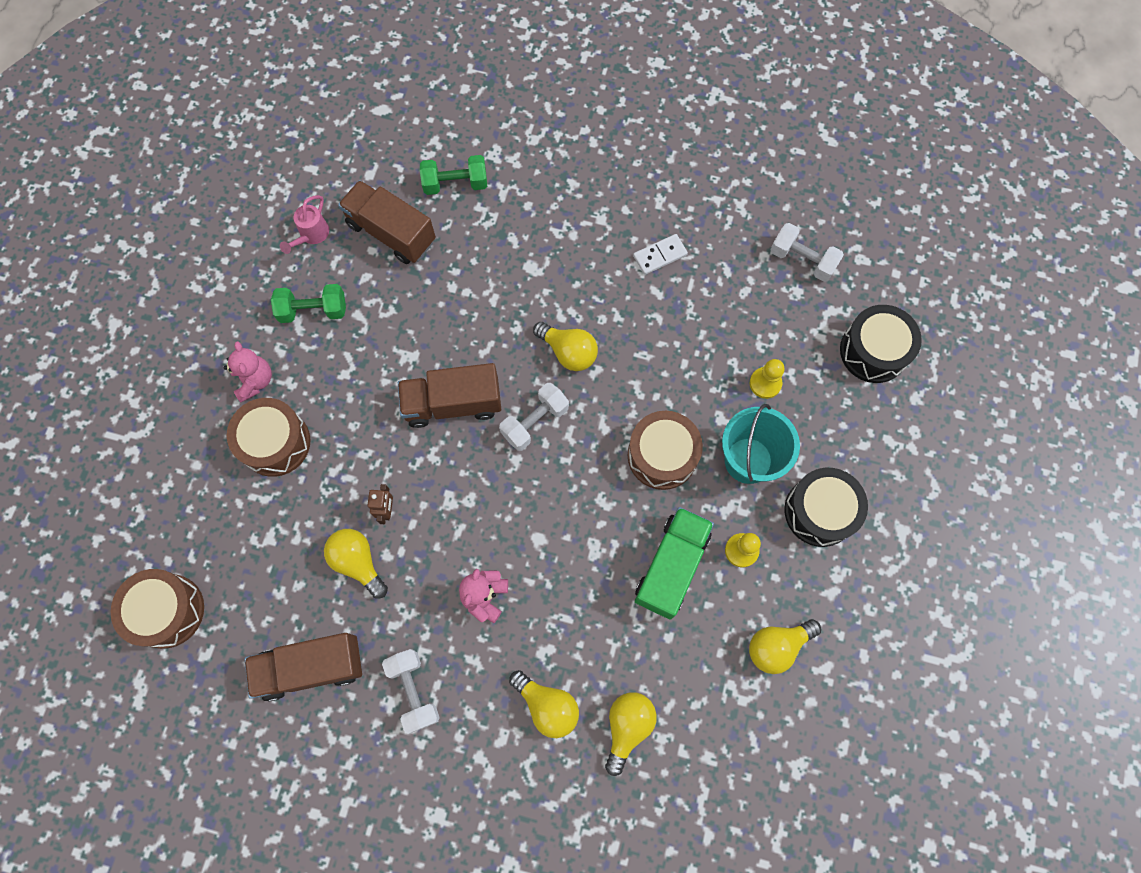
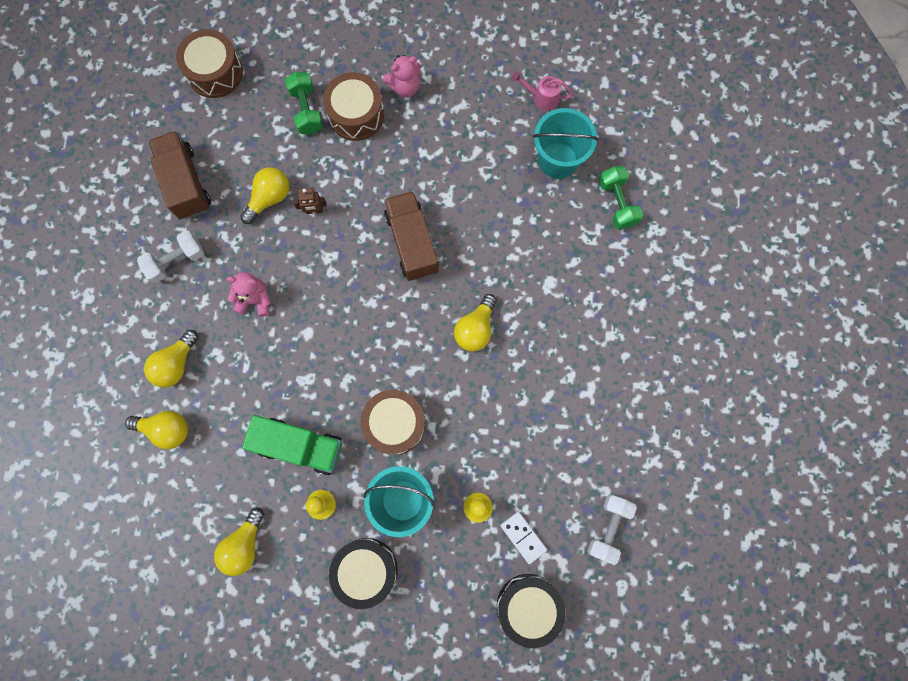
camera: 80 degrees right, 5 degrees up
(313, 310) = (474, 115): green dumbbell -> green dumbbell (306, 110)
(391, 233) = (558, 160): brown truck -> turquoise bucket
(535, 422) = (407, 312): white dumbbell -> none
(660, 255) = (585, 394): white domino -> white domino (523, 537)
(777, 646) = (244, 545): yellow light bulb -> yellow light bulb turned 120 degrees counterclockwise

